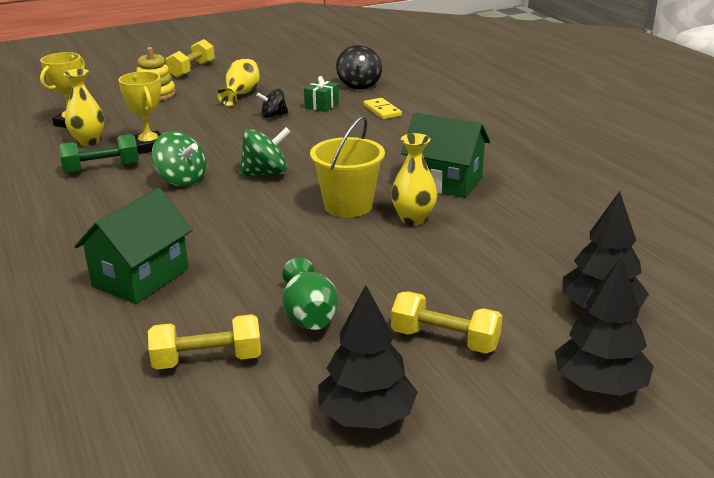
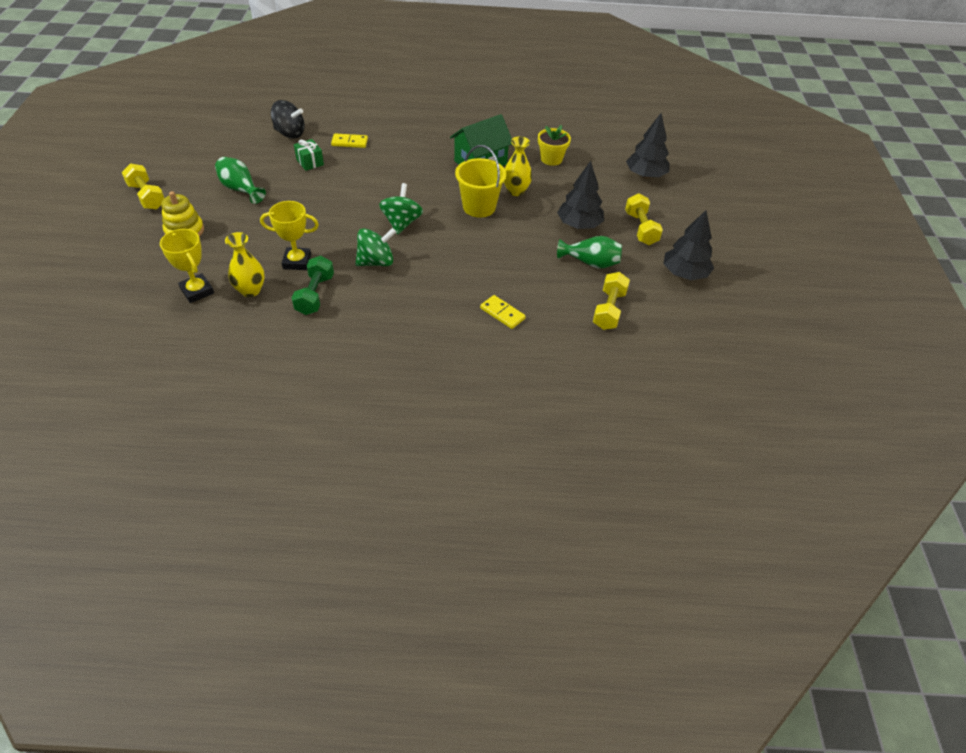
camera: 65 degrees left, 20 degrees up
(140, 277) = (502, 313): green house -> yellow domino
(241, 94) = (240, 189): yellow vase -> green vase
(273, 115) = (304, 188): black spinning top -> none
(445, 340) = (640, 228): yellow dumbbell -> yellow dumbbell turned 60 degrees counterclockwise
(523, 223) = (551, 159): none -> yellow flower pot
(599, 385) = (699, 202): black tree -> black tree (579, 225)

